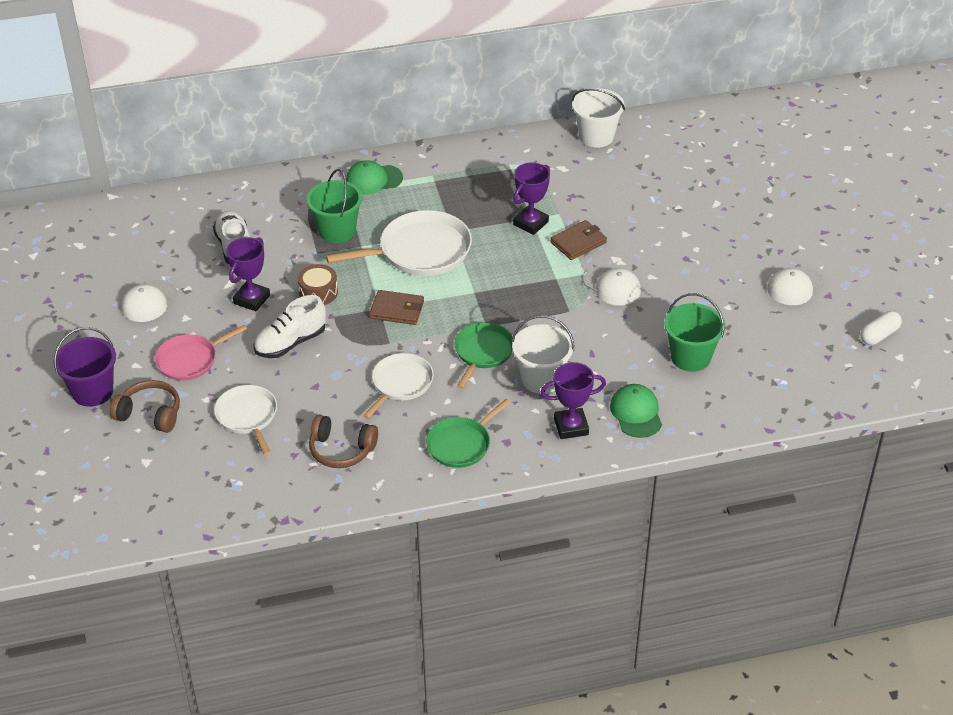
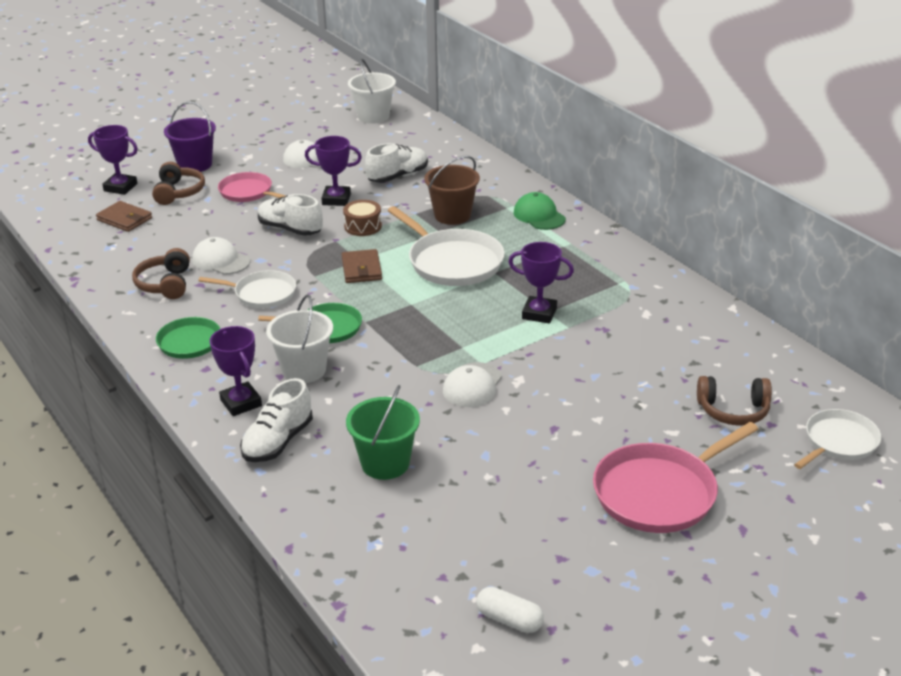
camera: 70 degrees right, 10 degrees down
(102, 461) = (120, 187): none -> purple trophy
(248, 416) = (191, 232): white pan -> white pan (838, 442)
(337, 231) = (452, 215): green bucket -> brown bucket
(578, 242) = (529, 349): brown wallet -> brown wallet (125, 219)
(596, 136) = (720, 323): white bucket -> white bucket (373, 116)
(636, 413) = (278, 441): green cap -> white shoe
(705, 167) = (733, 411): none -> brown headphones
(779, 230) = (660, 492): none -> pink pan
(795, 286) = (559, 525): white cap -> white cap (221, 260)

